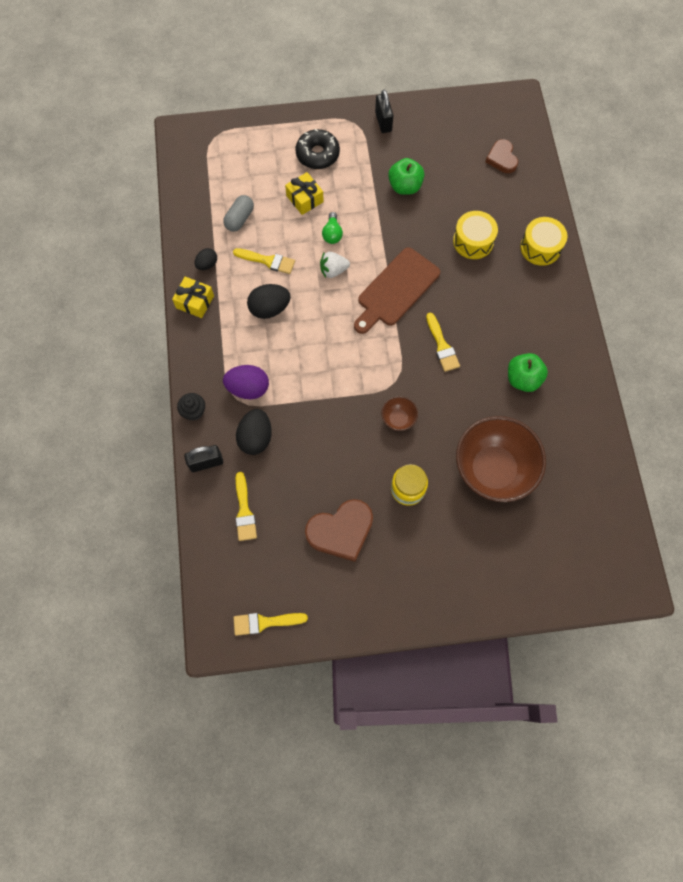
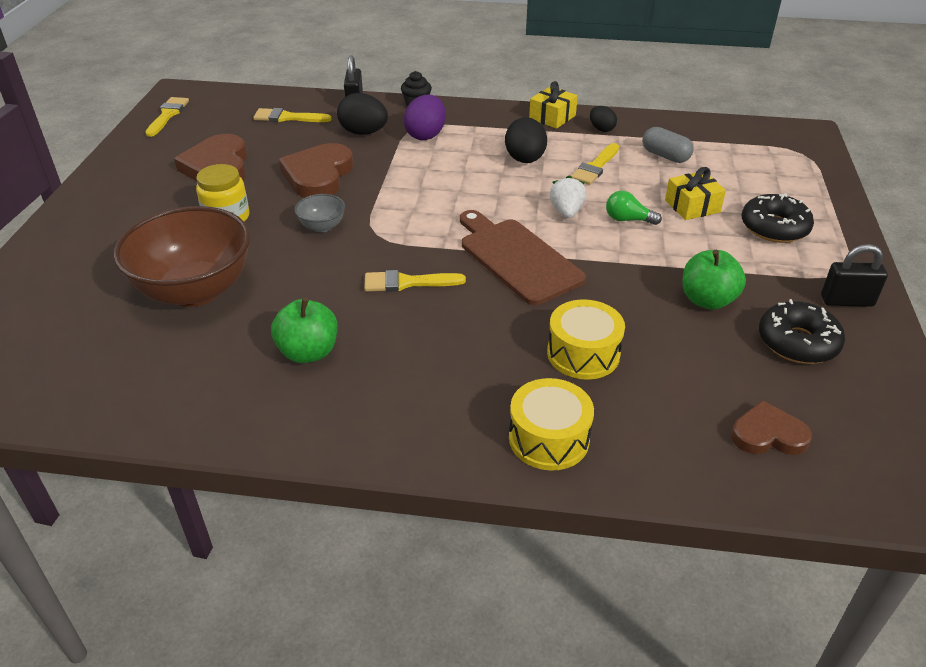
camera: 105 degrees right, 30 degrees down
(332, 447) = (318, 176): none -> brown heart
(398, 419) = (322, 226): brown bowl -> grey bowl
(428, 145) = (797, 342): none -> black donut

